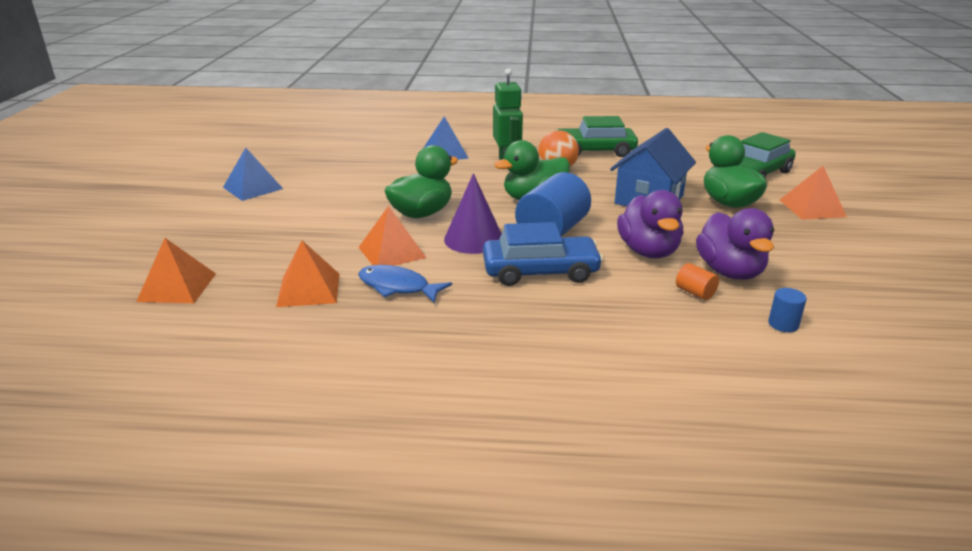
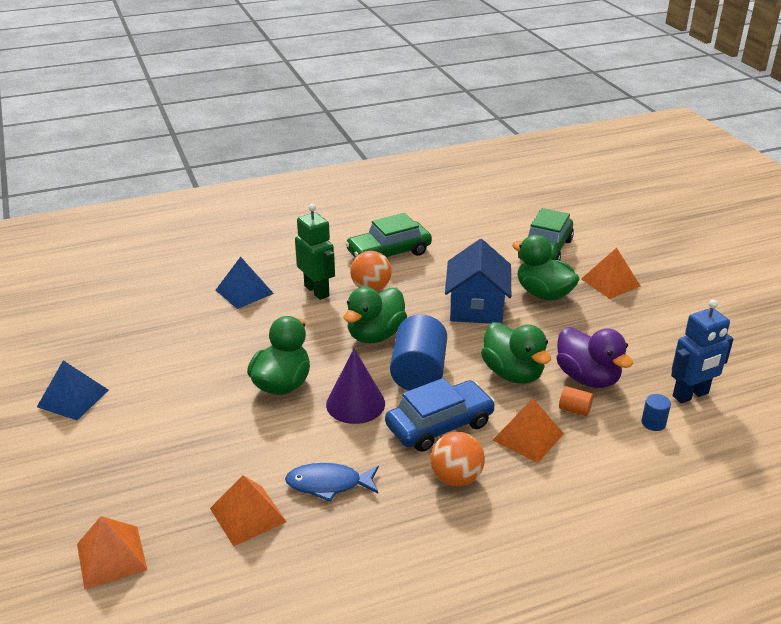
camera: 25 degrees left, 5 degrees up
(392, 252) = (291, 443): orange pyramid -> orange pyramid (528, 436)
(523, 313) = (456, 478): none -> orange ball
(648, 251) = (513, 373): purple duck -> green duck
(849, 312) = (690, 395): none -> blue robot

